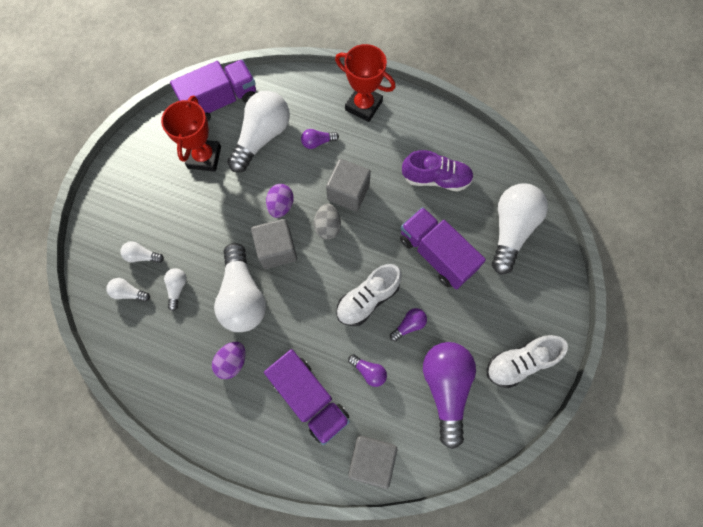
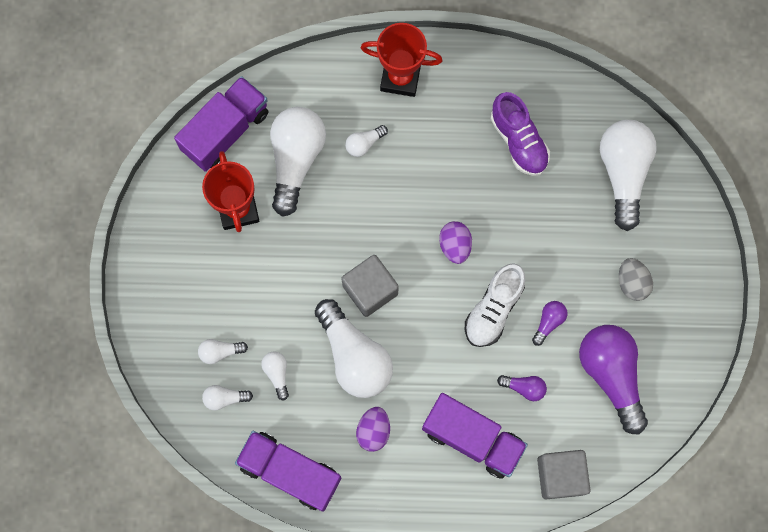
camera: 20 degrees left, 5 degrees up
(281, 206) = (353, 236): purple egg -> purple egg (455, 245)
(317, 142) = (364, 143): purple light bulb -> white light bulb
(328, 226) = (417, 242): grey egg -> grey egg (632, 283)
(348, 192) = (424, 193): grey cube -> none
(436, 179) = (518, 141): purple shoe -> purple shoe turned 75 degrees clockwise
(436, 254) = (550, 231): purple truck -> purple truck (290, 472)
(519, 362) = (679, 320): white shoe -> none

